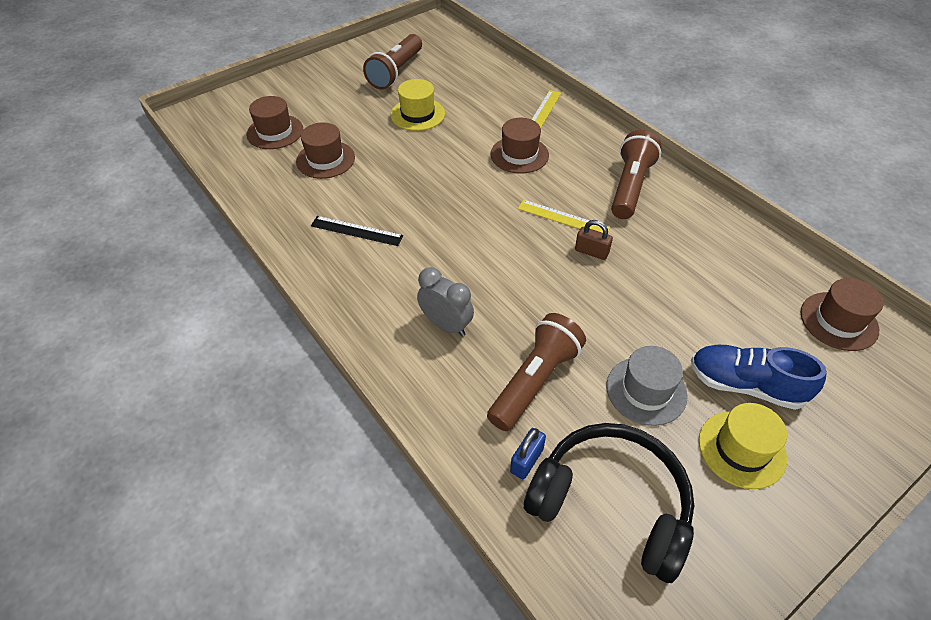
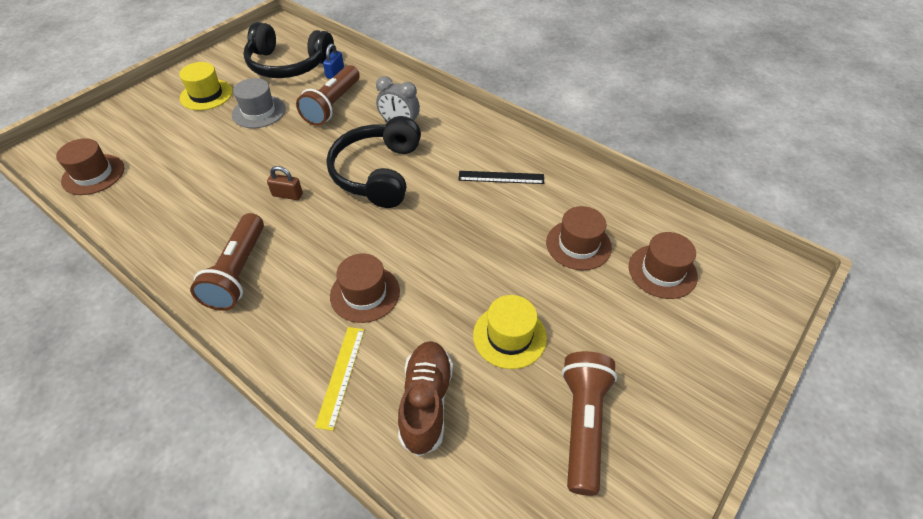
camera: 165 degrees right, 0 degrees up
(488, 93) = (426, 402): none -> brown shoe
(488, 260) = (378, 173): none -> black headphones
(563, 218) = (313, 222): yellow ruler -> none
(745, 385) = (189, 124): blue shoe -> none

